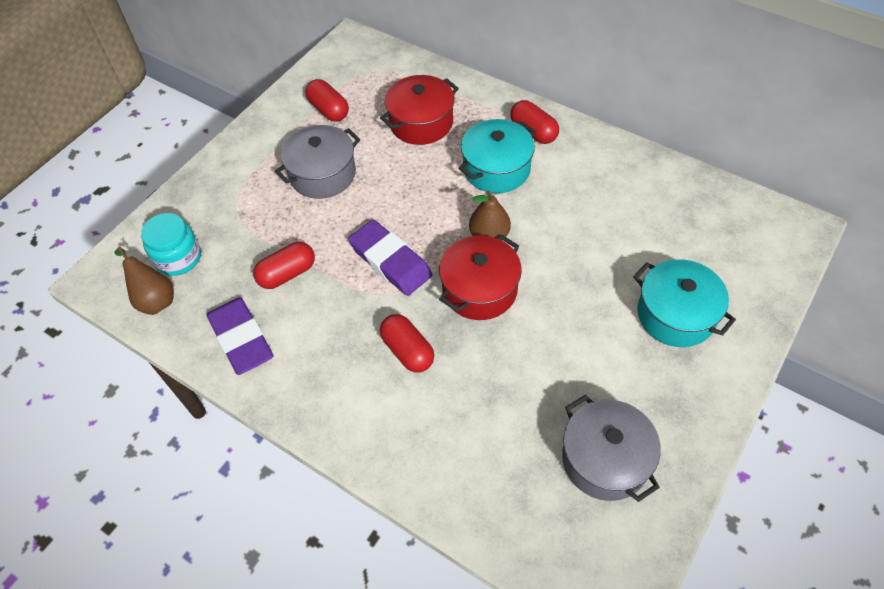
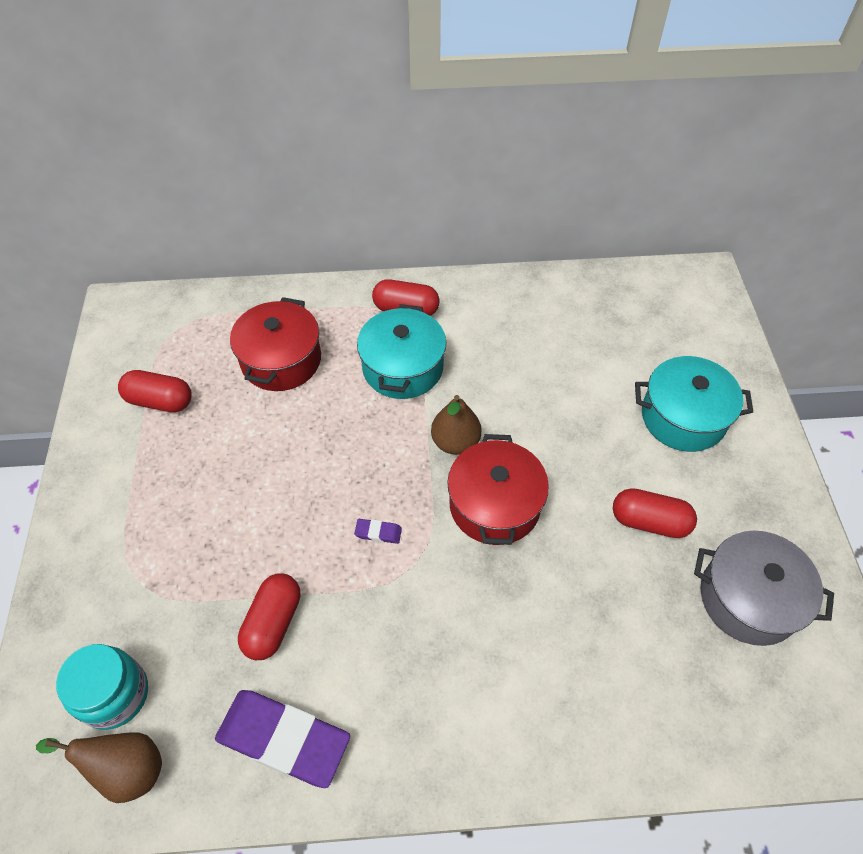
camera: 40 degrees left, 0 degrees up
(322, 174) = (216, 480): grey pot -> none
(390, 261) = (378, 532): purple eraser -> purple eraser, size x0.40
(407, 351) = (481, 620): red capsule -> red capsule (649, 522)

